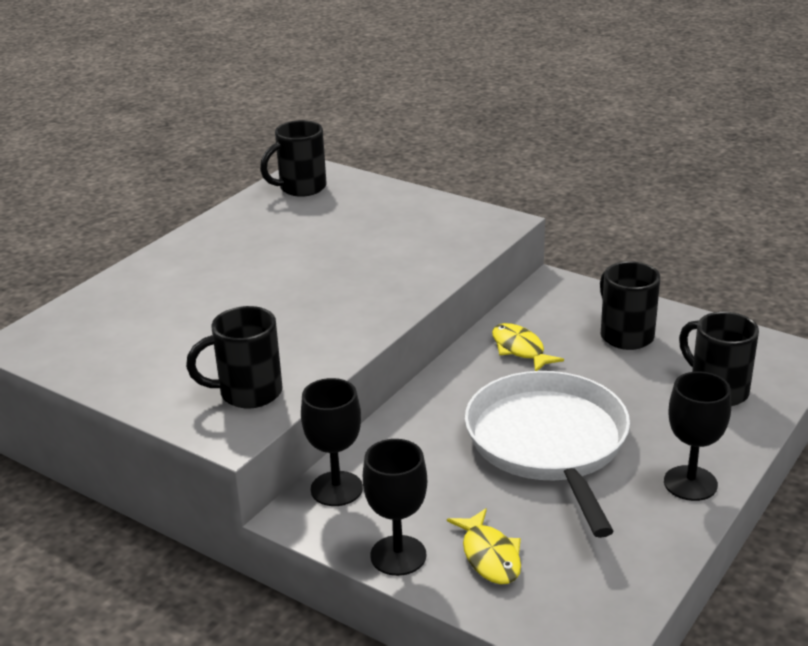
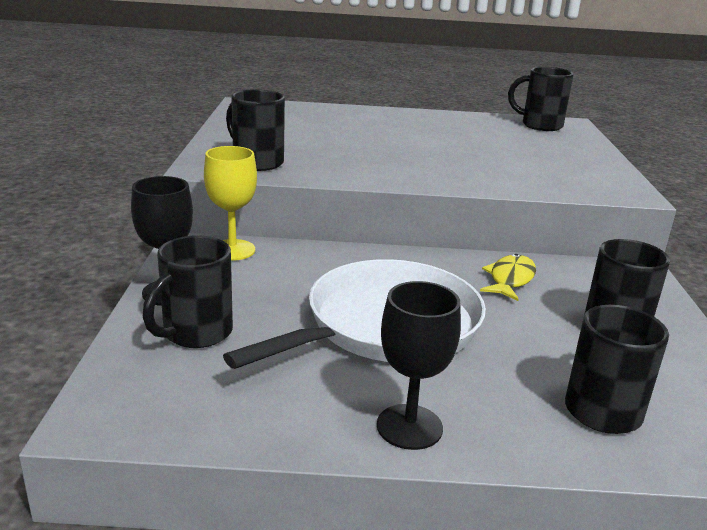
camera: 55 degrees right, 5 degrees down
(336, 489) = (232, 250): black goblet -> yellow goblet
(490, 556) = (196, 333): yellow fish -> black mug

